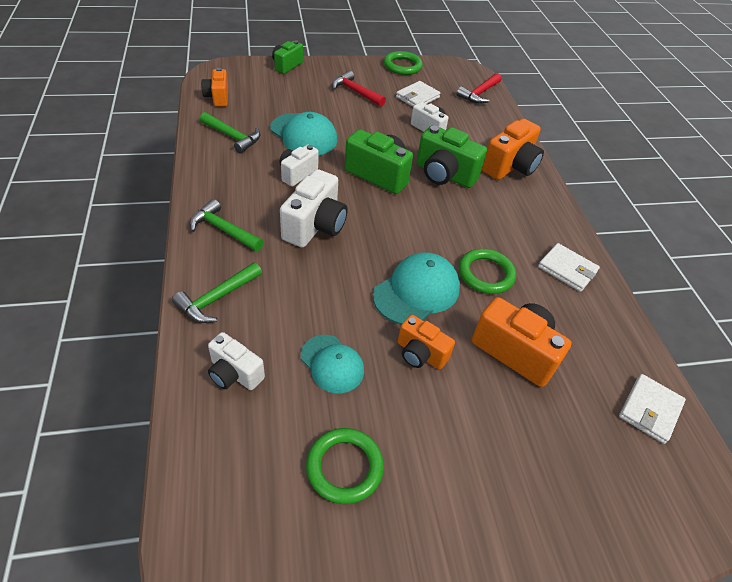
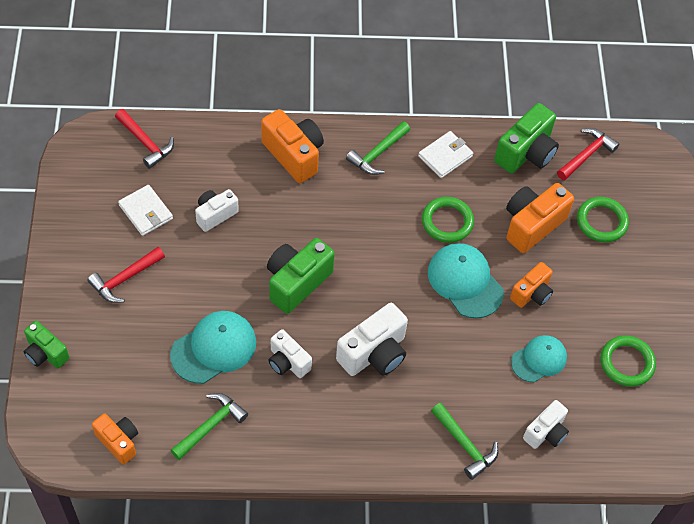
camera: 80 degrees left, 10 degrees up
(217, 97) = (118, 441): orange camera -> orange camera turned 135 degrees counterclockwise
(223, 230) = (373, 438): green hammer -> green hammer (377, 154)
(315, 226) = (374, 354): white camera -> white camera turned 105 degrees clockwise
(402, 66) = (66, 213): green ring -> green ring (601, 222)
(444, 175) = (302, 220): green camera -> green camera (526, 153)
(650, 410) = (586, 155): white wallet -> red hammer

